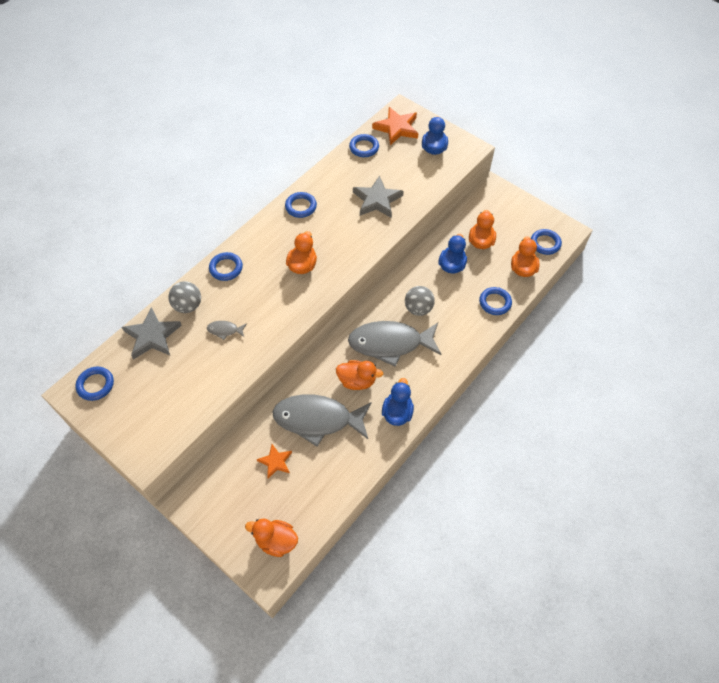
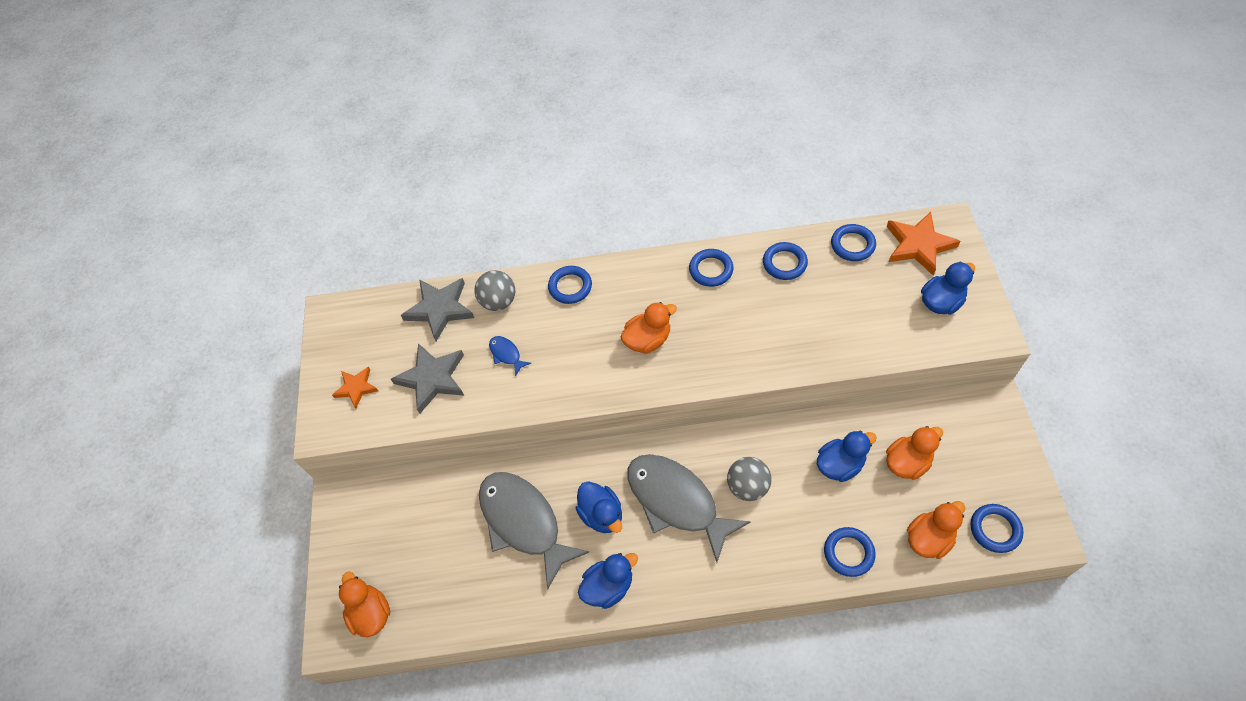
camera: 50 degrees right, 0 degrees up
(95, 385) = (352, 321): blue ring -> blue ring (784, 263)
(225, 330) = (506, 354): grey fish -> blue fish
(275, 462) = (445, 532): orange star -> orange star (356, 388)
(357, 381) = (602, 515): orange duck -> blue duck
(377, 200) = (805, 321): grey star -> grey star (432, 378)

